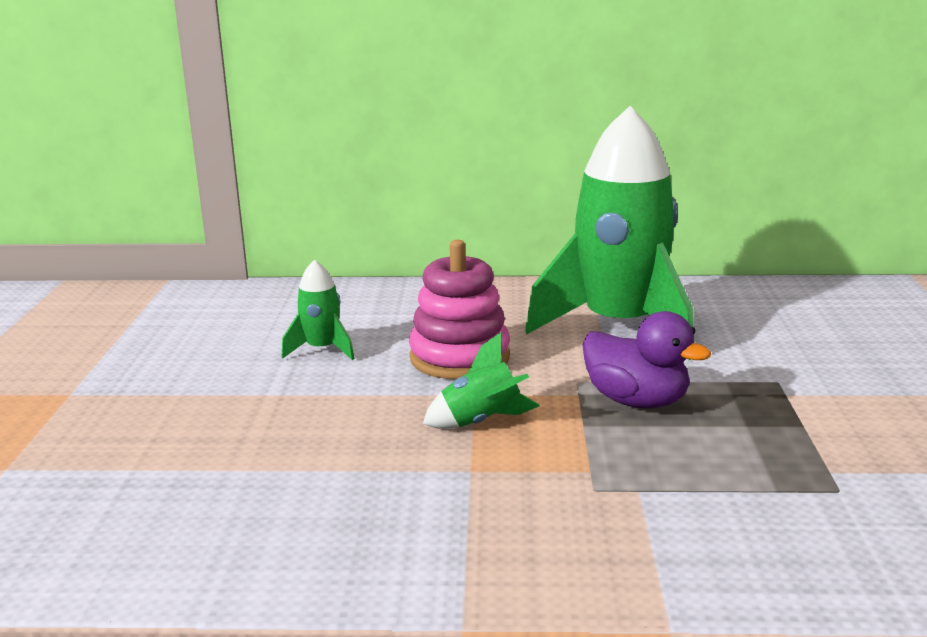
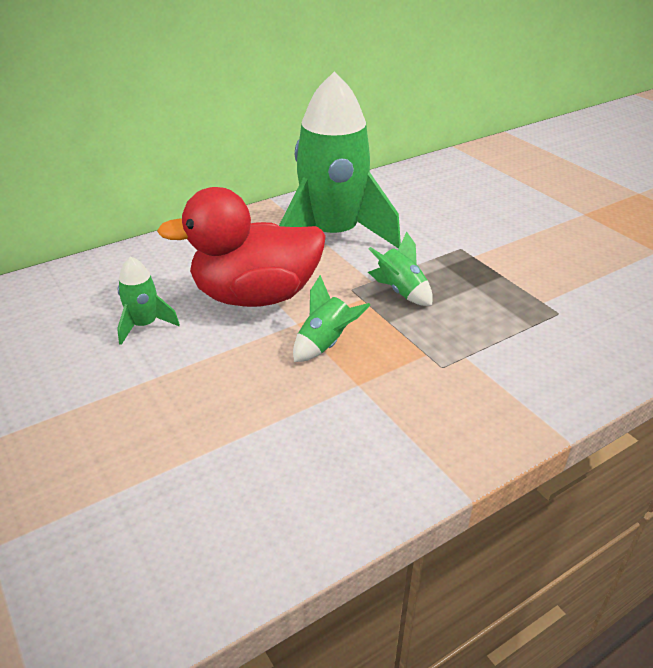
camera: 35 degrees left, 15 degrees up
(459, 357) = (255, 296): pink stacking toy -> red duck
(636, 401) = (401, 291): purple duck -> green rocket

